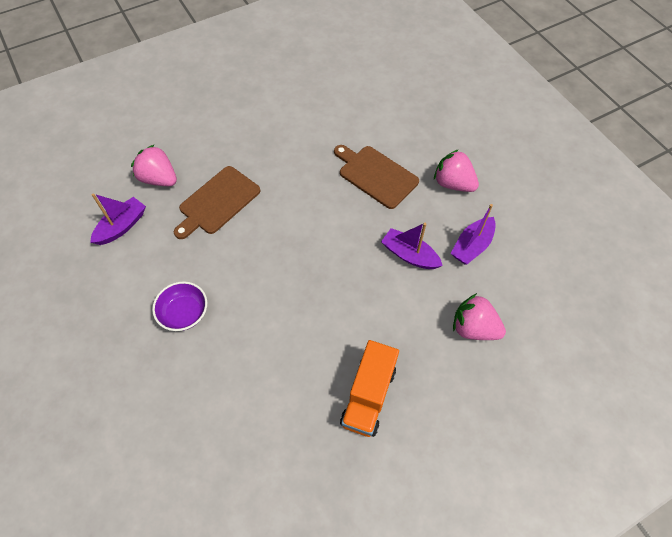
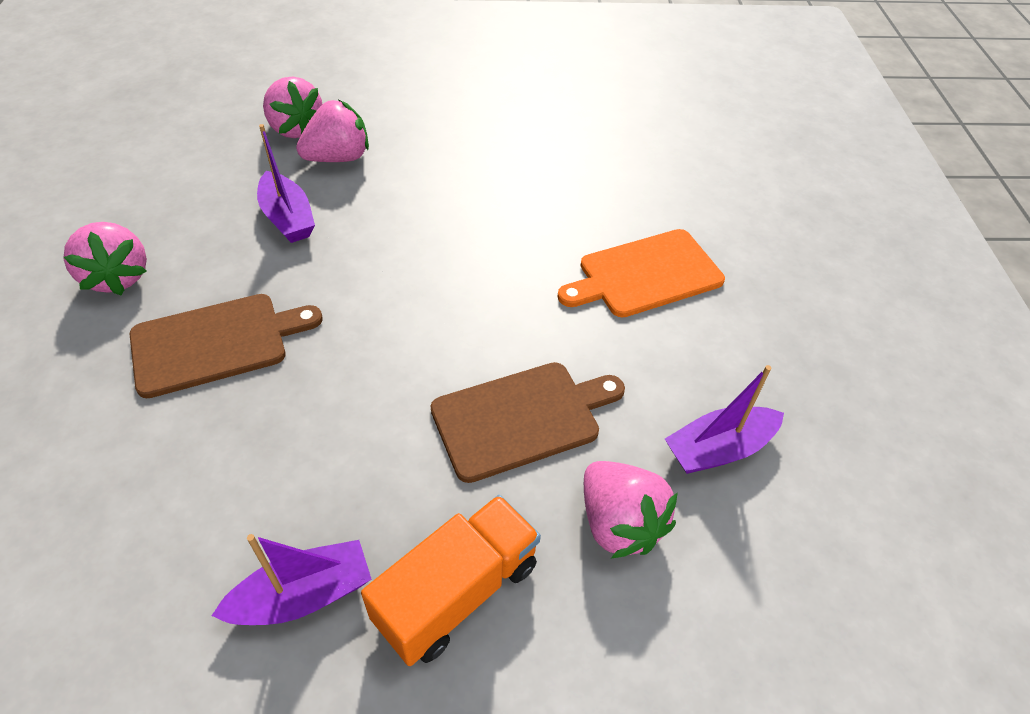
camera: 155 degrees left, 10 degrees down
(184, 313) = (645, 275): purple bowl -> orange cutting board
(368, 396) = (462, 124): orange truck -> orange truck (457, 592)
(375, 175) = (216, 343): brown cutting board -> brown cutting board turned 90 degrees counterclockwise
(423, 316) = (338, 158): none -> pink strawberry
(472, 246) = (198, 195): purple boat -> purple boat (303, 595)

